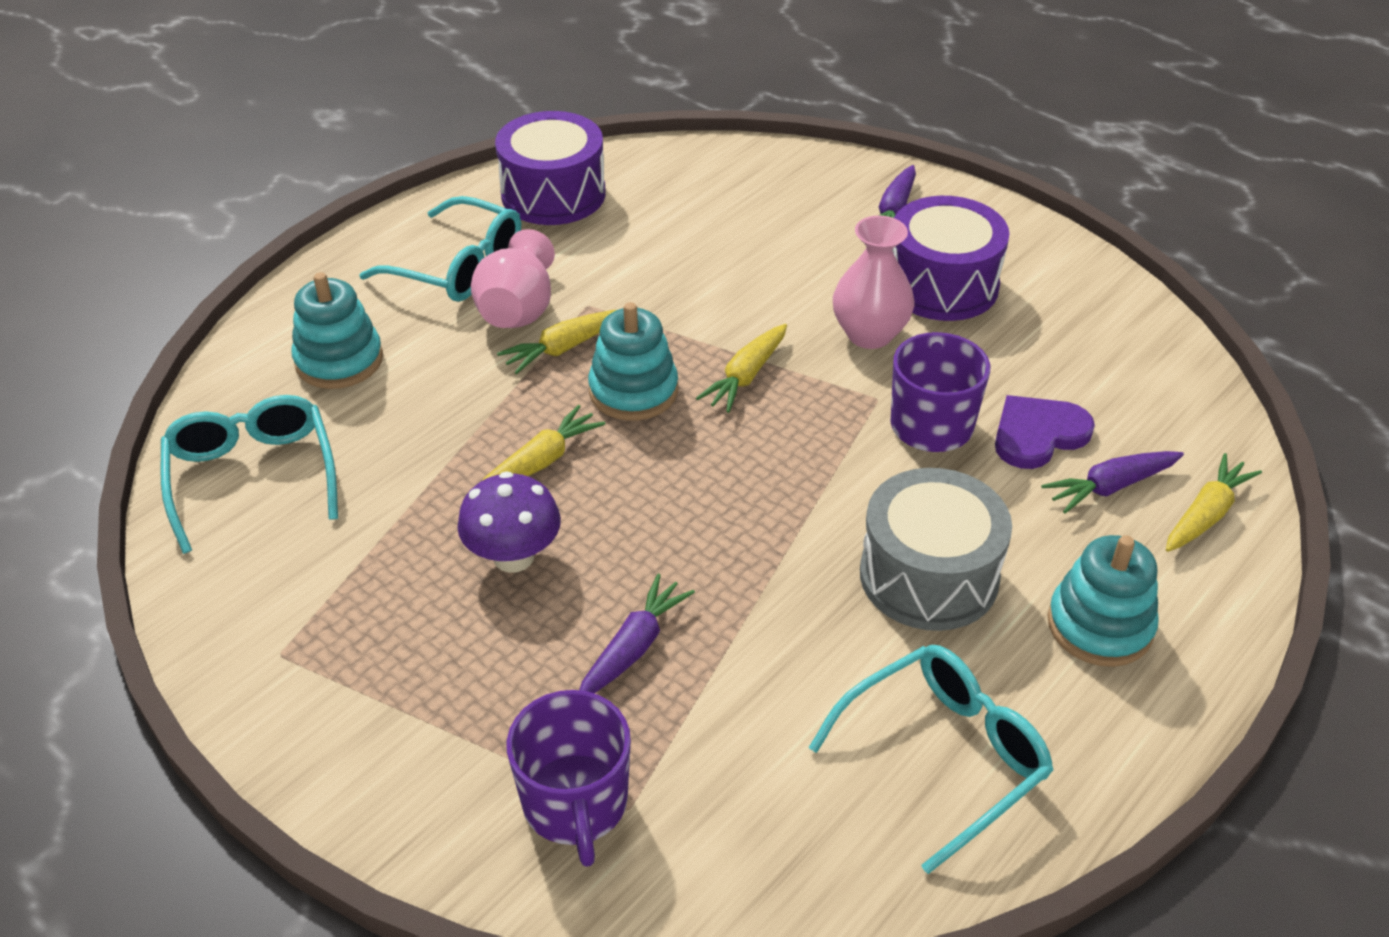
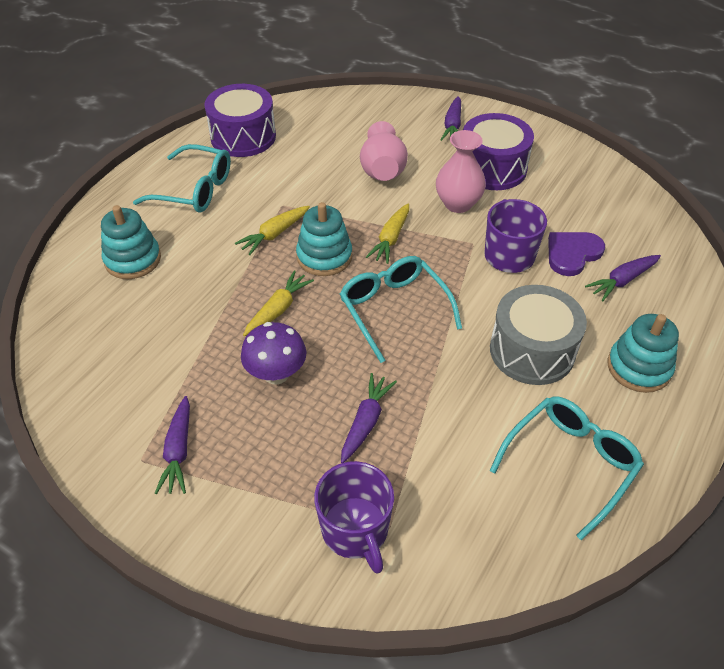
camera: 10 degrees left, 5 degrees up
(252, 477) = (94, 344): turquoise glasses -> turquoise glasses (394, 310)
(338, 649) = (178, 451): none -> purple carrot
(518, 310) = (239, 213): pink vase -> pink vase (382, 170)
(1205, 514) = (680, 291): yellow carrot -> none

